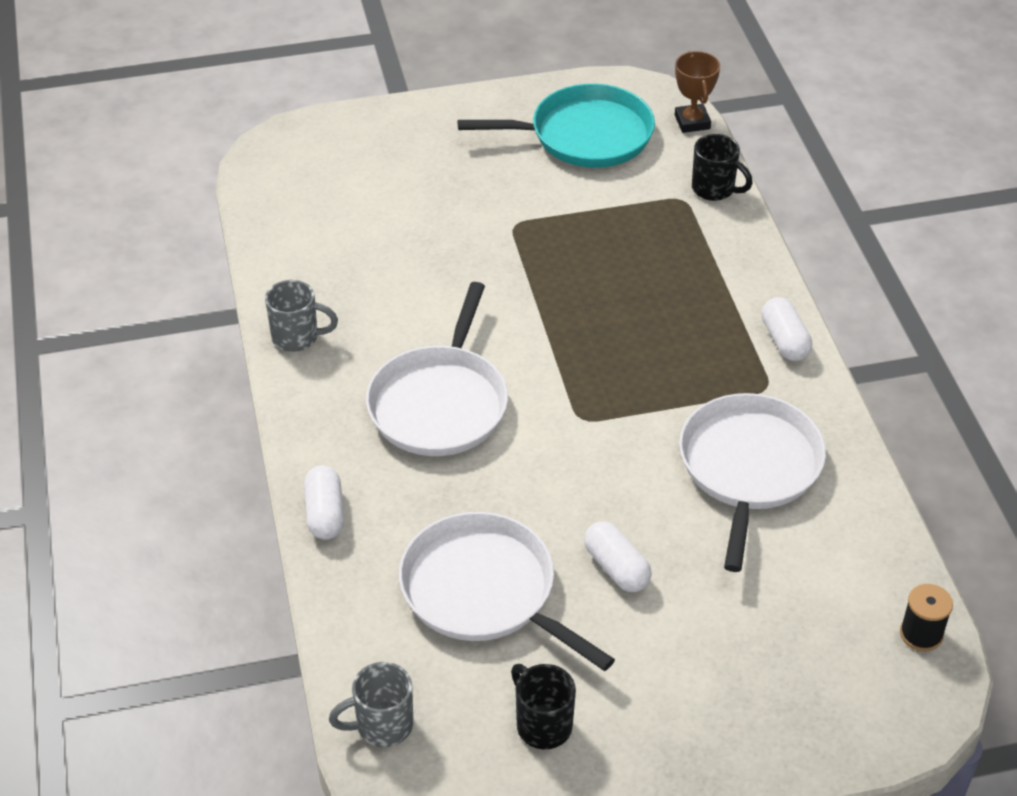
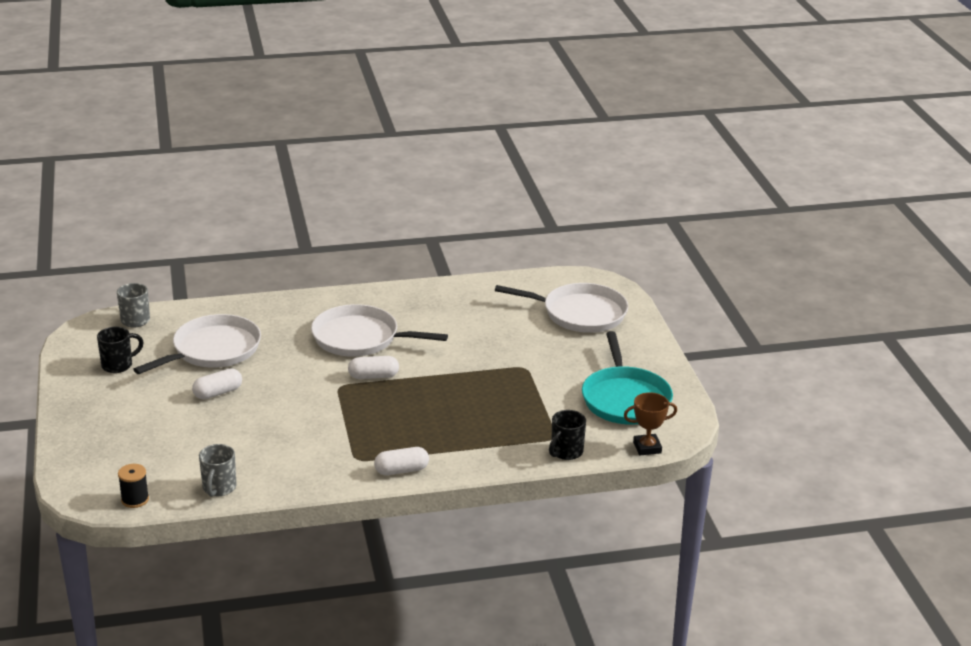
camera: 90 degrees right, 15 degrees down
(297, 337) = (421, 293): grey mug -> grey mug (219, 488)
(325, 513) = (281, 303): white capsule -> white capsule (373, 376)
(749, 468) = (286, 445): white pan -> white pan (580, 313)

